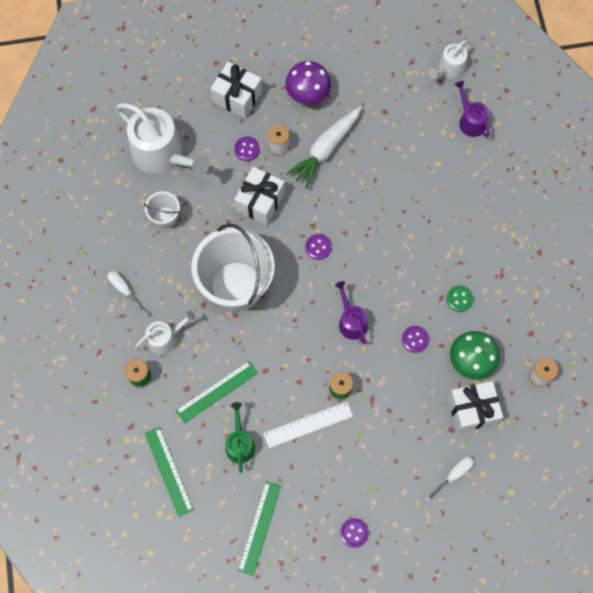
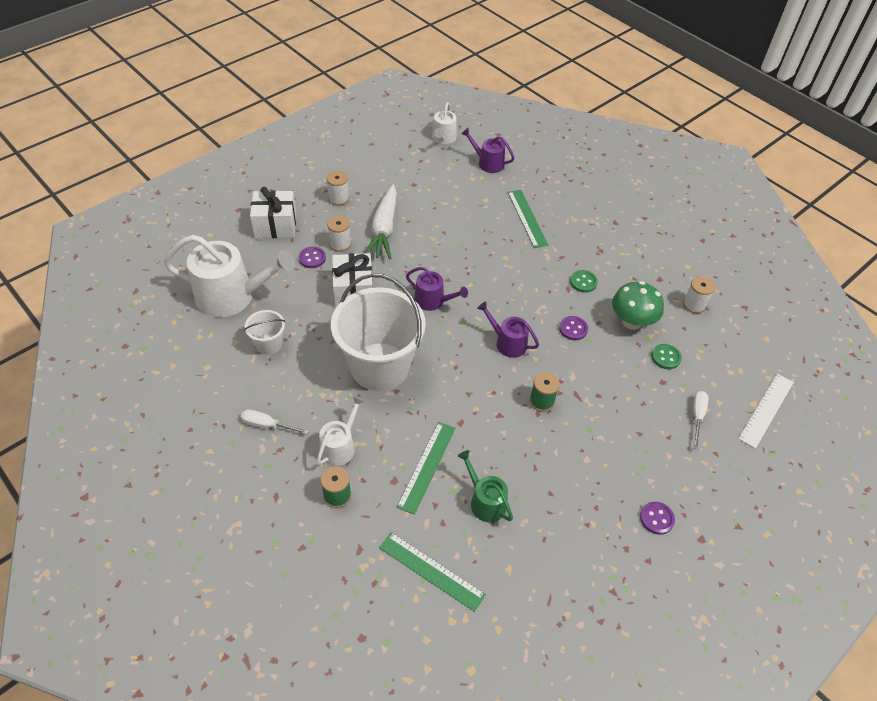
camera: 35 degrees left, 20 degrees down
(259, 528) = (565, 570): green ruler -> green ruler (527, 218)
(308, 94) = (339, 198): purple mushroom -> white spool
(308, 424) = (537, 447): white ruler -> white ruler (766, 410)
(318, 247) = (433, 301): purple button -> purple watering can
(472, 410) = (666, 357): white gift -> green button

